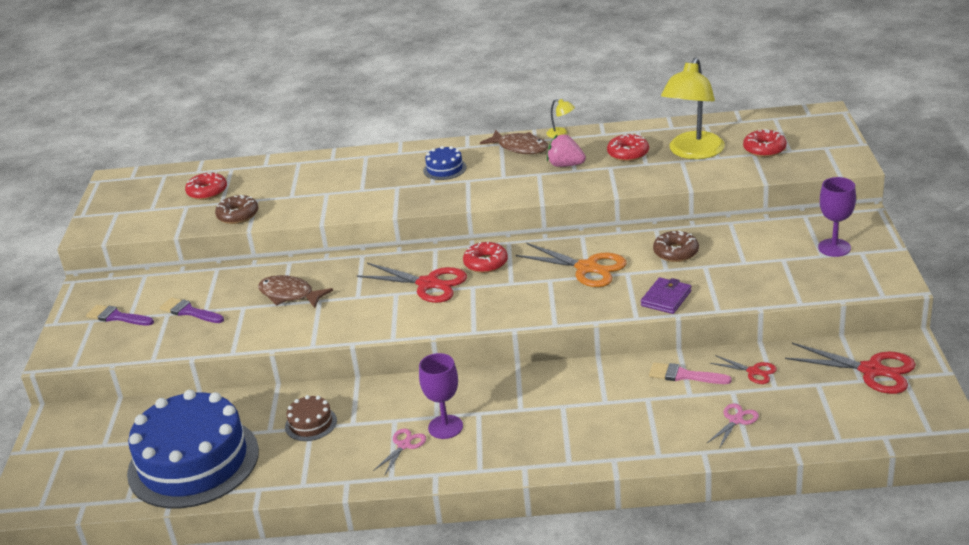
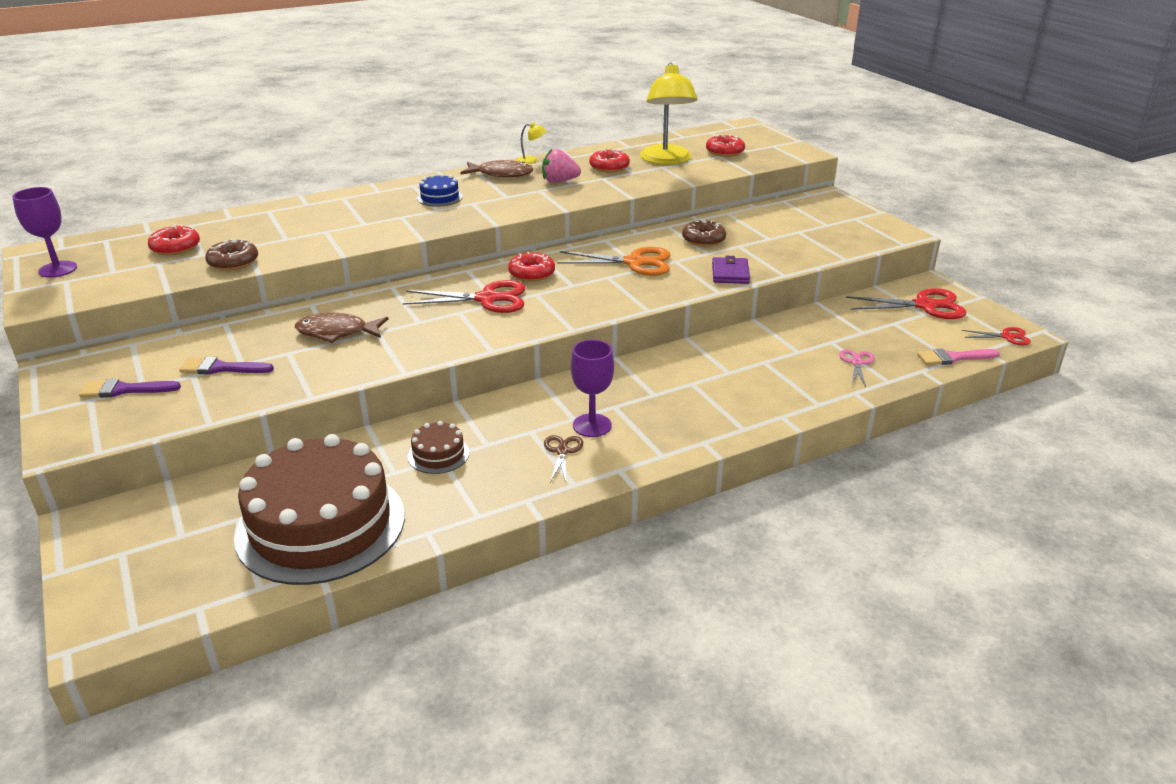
camera: 30 degrees left, 0 degrees up
(193, 462) = (321, 525): blue cake -> brown cake
(404, 445) = (562, 451): pink scissors -> brown scissors
(684, 375) = (778, 338): pink brush -> pink brush (953, 358)
(753, 372) = (834, 324): red scissors -> red scissors (1007, 337)
(834, 248) = (830, 218): purple goblet -> purple goblet (58, 269)

